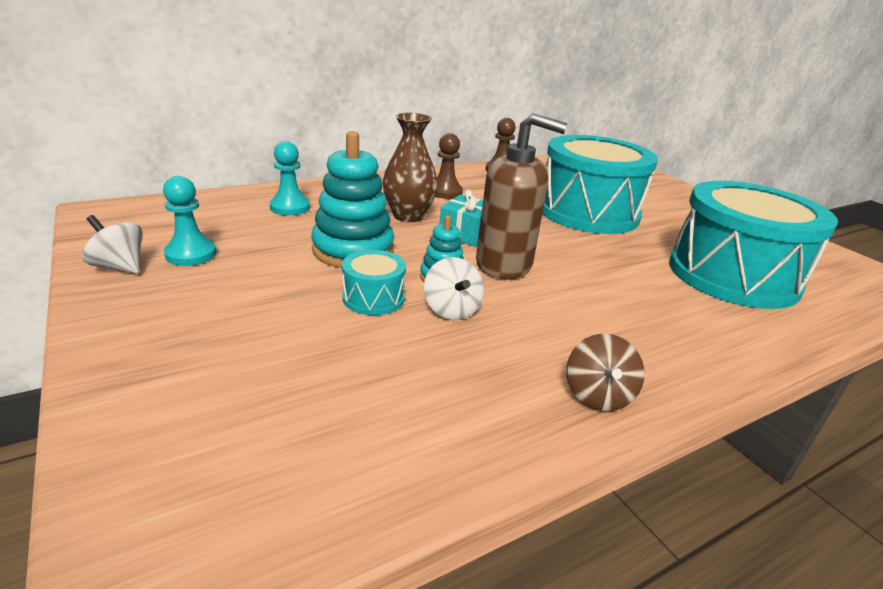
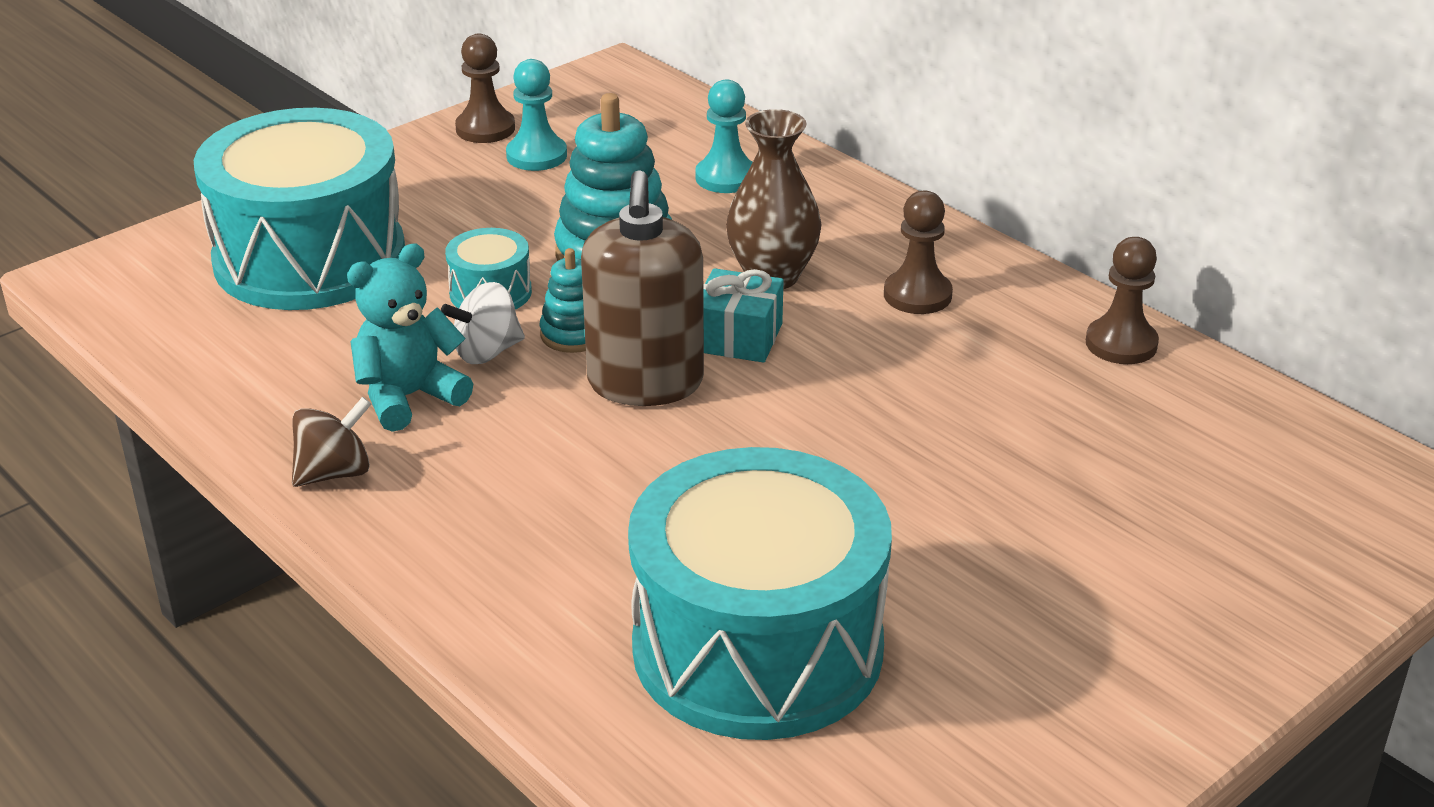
camera: 80 degrees right, 5 degrees up
(119, 266) = (485, 129): white spinning top -> brown pawn
(500, 349) = (409, 397): none -> turquoise teddy bear
(587, 212) = (958, 468): turquoise drum -> turquoise drum (310, 258)
(597, 395) = (334, 473): brown spinning top -> brown spinning top turned 150 degrees clockwise

